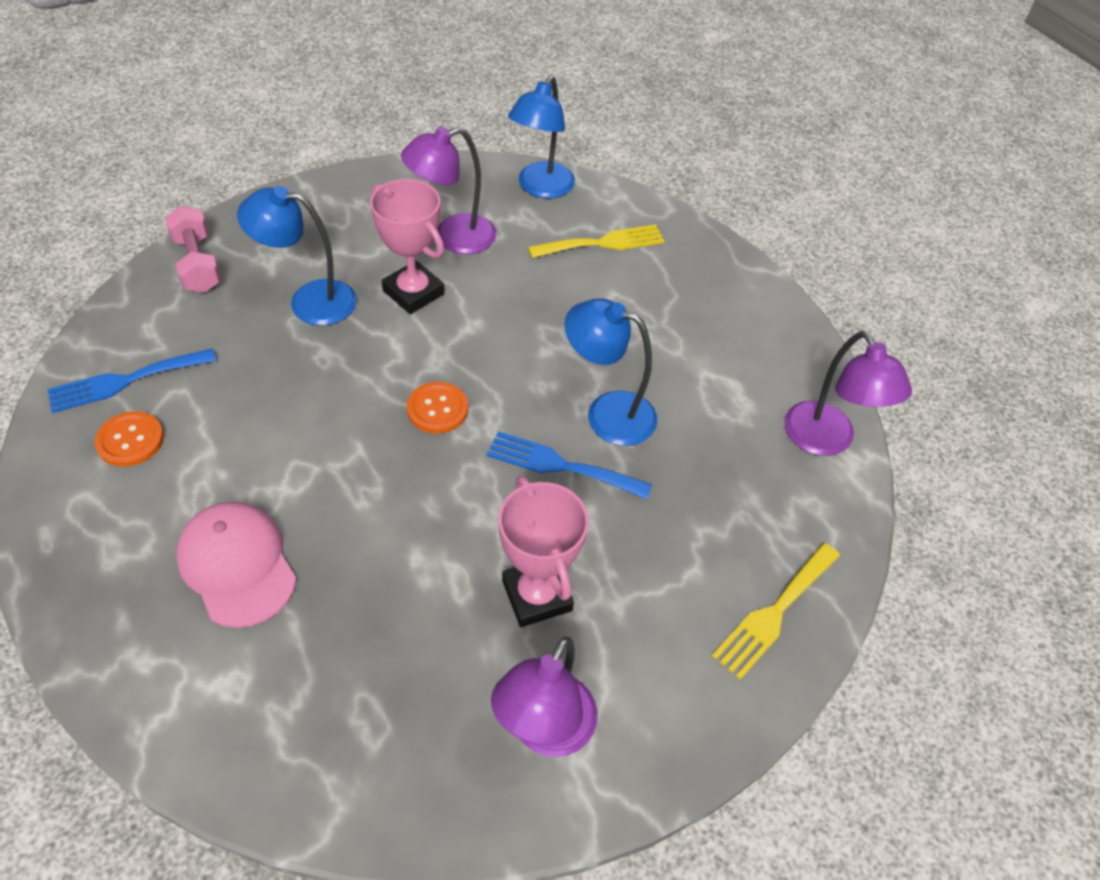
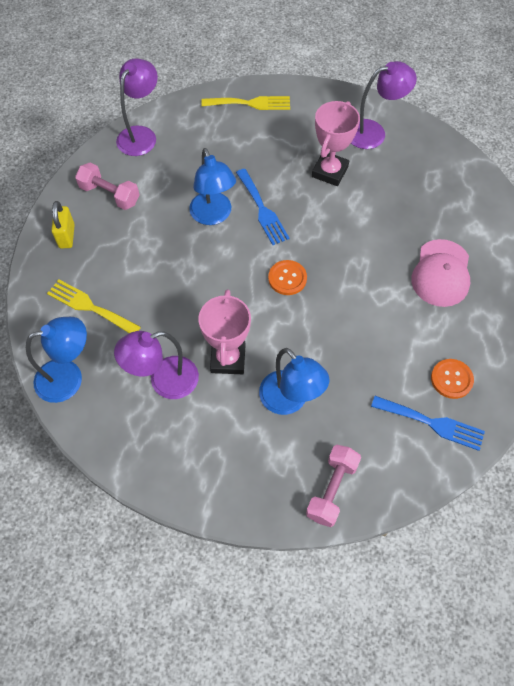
camera: 130 degrees left, 10 degrees up
(453, 238) = (164, 381): purple lamp -> purple lamp turned 135 degrees clockwise
(718, 280) = (67, 236): none -> yellow padlock
(746, 348) = (110, 194): none -> pink dumbbell

